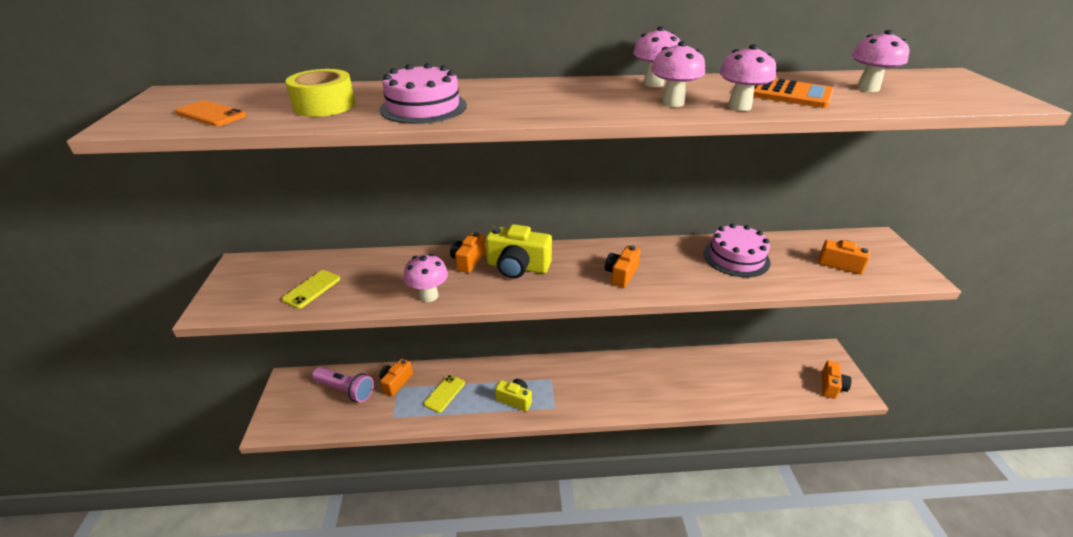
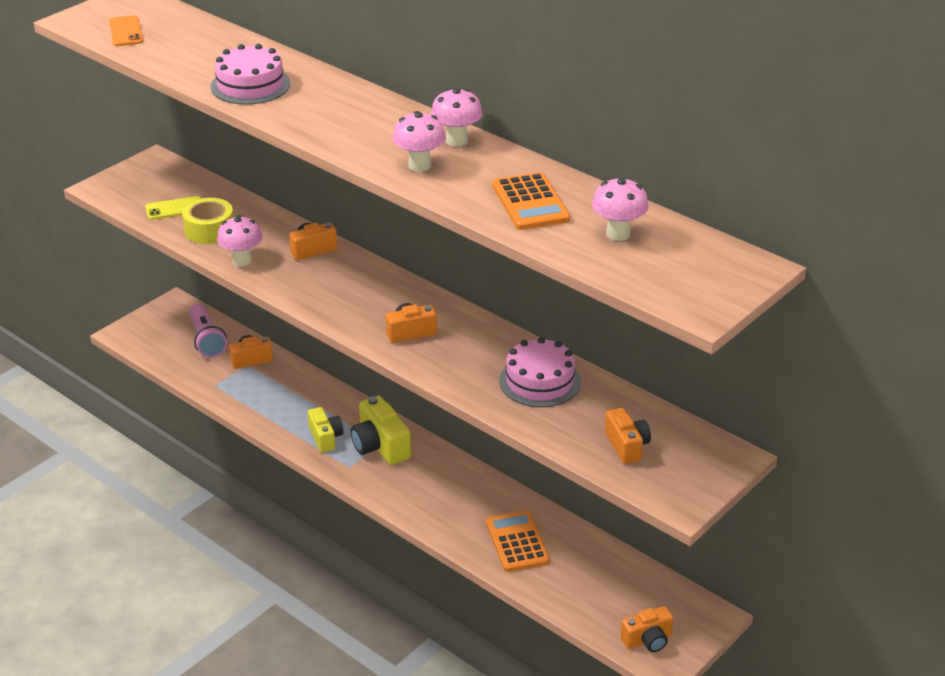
camera: 45 degrees right, 0 degrees up
(324, 105) = (197, 53): yellow tape -> yellow tape (209, 230)
(444, 393) = (276, 394): yellow phone -> none
(517, 267) = (341, 277): yellow camera -> yellow camera (380, 446)
(701, 382) = (517, 542): none -> orange calculator
(739, 106) = (457, 194): pink mushroom -> none

